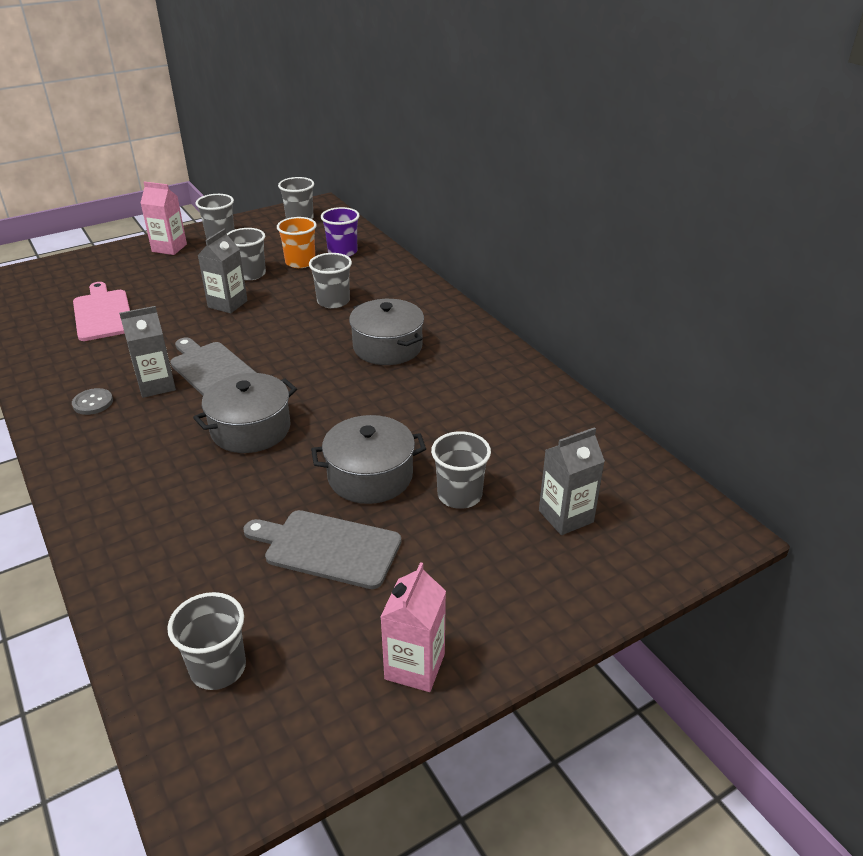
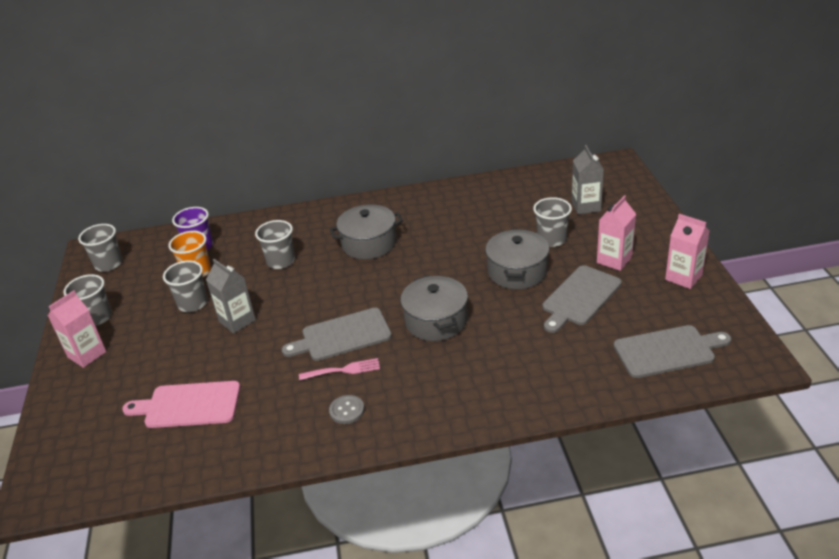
camera: 65 degrees left, 0 degrees up
(156, 385) = (343, 370): grey carton -> pink fork
(218, 668) = (667, 351): grey cup -> grey cutting board
(433, 571) = (614, 260): none -> pink carton

